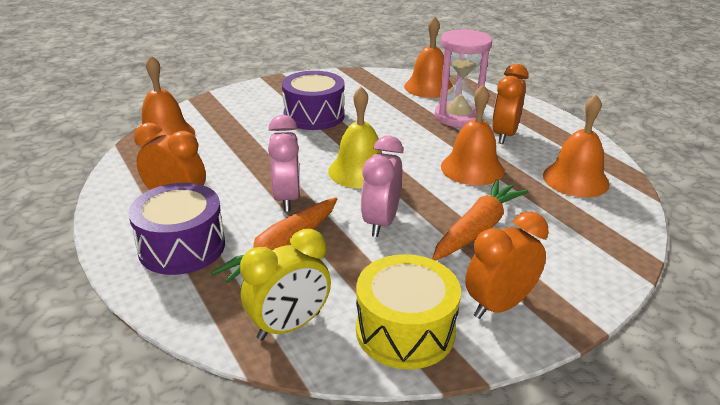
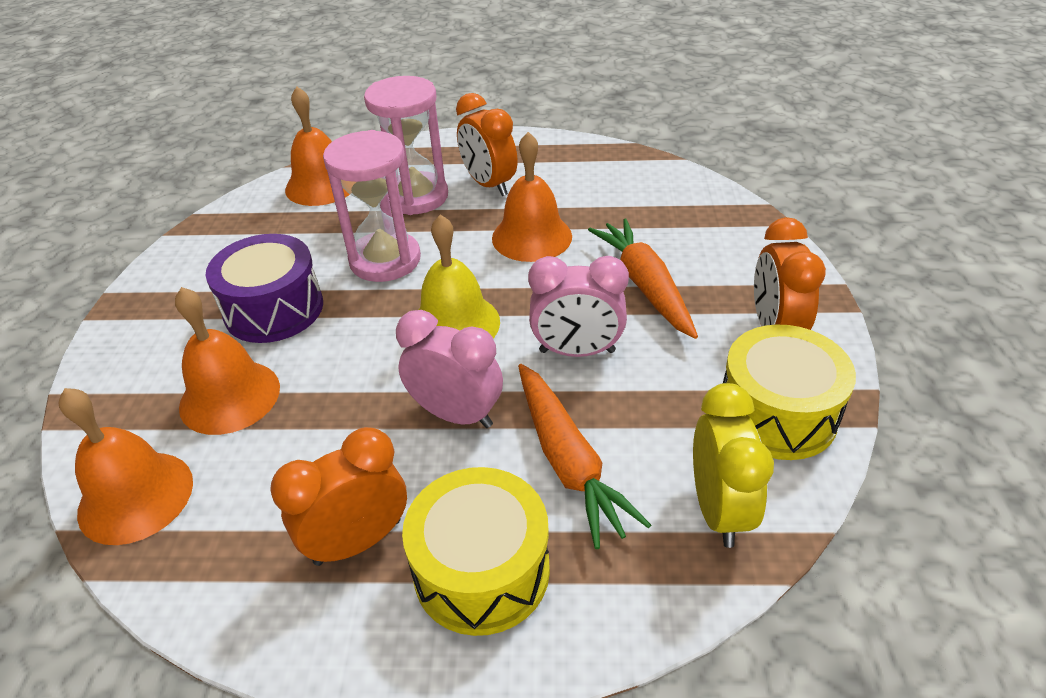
camera: 55 degrees left, 10 degrees up
(182, 247) = (481, 570): purple drum -> yellow drum
(380, 222) = (577, 351): pink clock -> pink clock turned 45 degrees counterclockwise
(388, 130) = (385, 260): none -> pink hourglass
(575, 179) = (612, 184): orange bell -> orange bell (230, 396)

